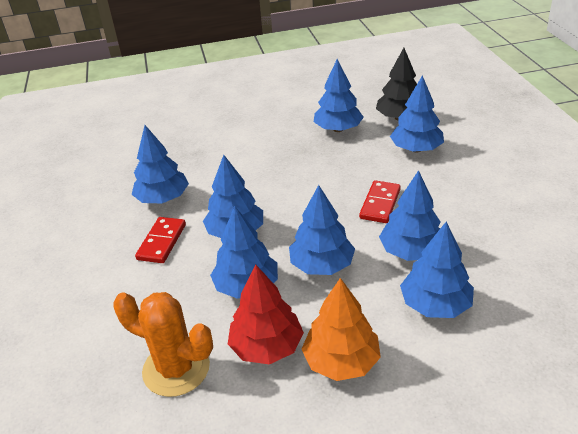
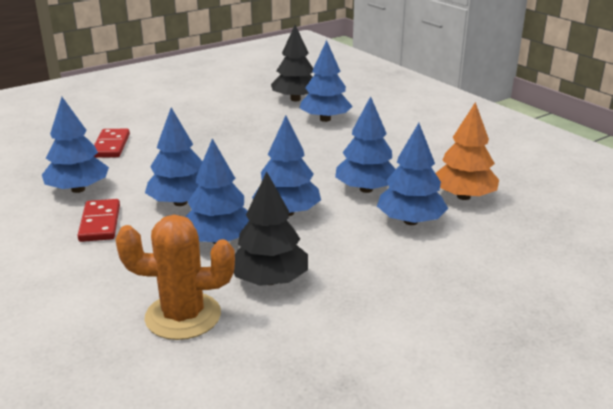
camera: 25 degrees left, 10 degrees down
(266, 346) = (269, 280): red tree -> black tree
(338, 129) = (239, 114): blue tree -> none
(341, 361) = (350, 275): orange tree -> orange tree (463, 196)
(380, 204) = (315, 161): red domino -> red domino (111, 146)

